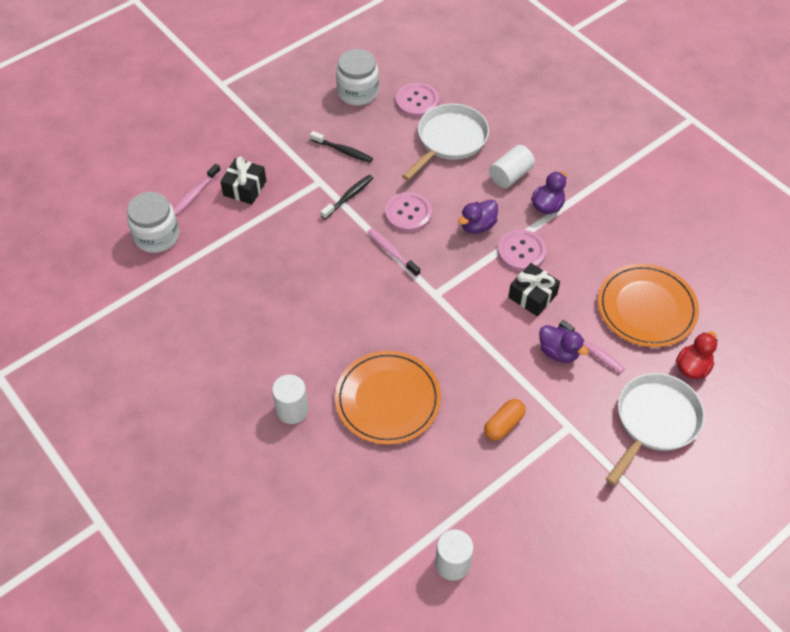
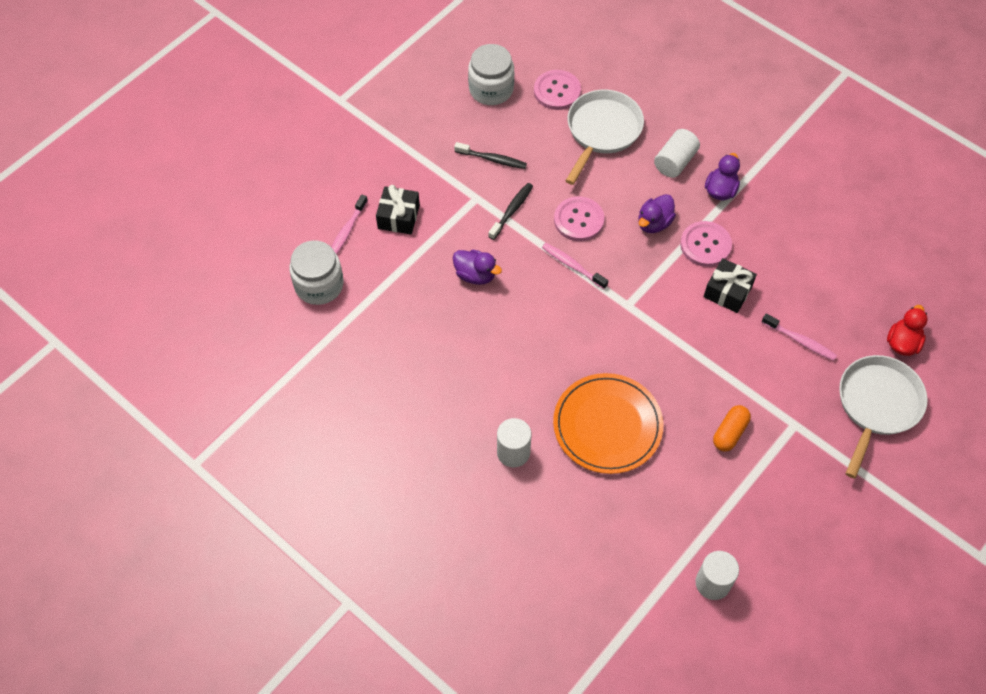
camera: 10 degrees left, 5 degrees up
(558, 352) = (767, 348): purple duck -> purple duck (475, 275)
(646, 308) = (844, 287): orange plate -> none

